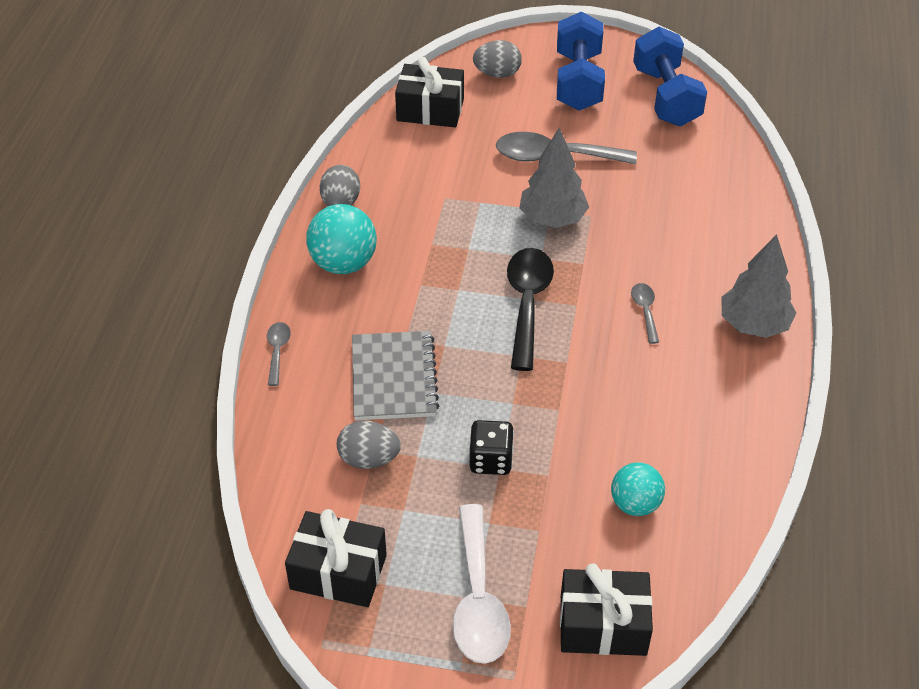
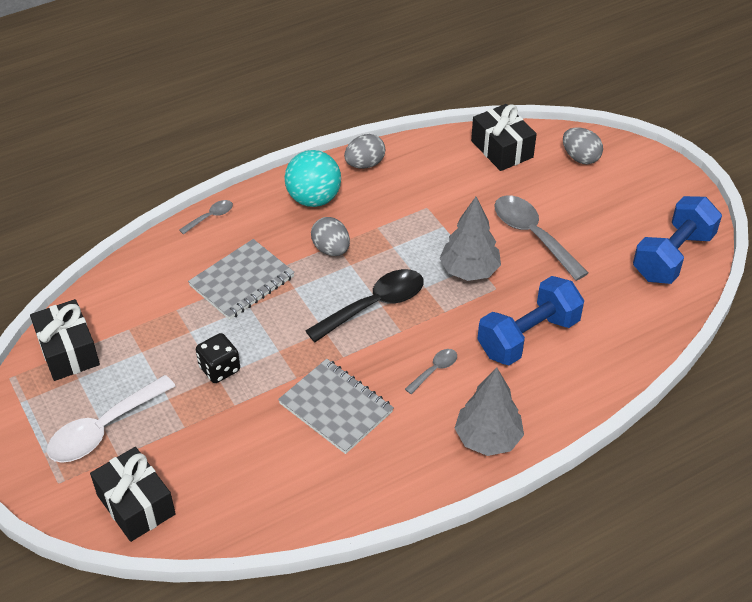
camera: 50 degrees right, 0 degrees up
(369, 459) = (166, 311): grey egg -> grey egg (331, 249)
(578, 81) = (627, 201): blue dumbbell -> blue dumbbell (528, 337)
(624, 403) = (336, 408): none -> grey notebook
(635, 504) = (251, 465): turquoise ball -> none

